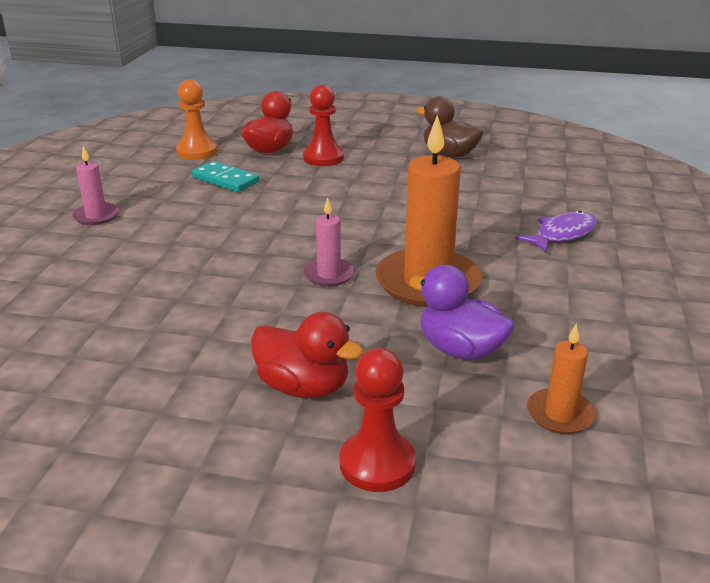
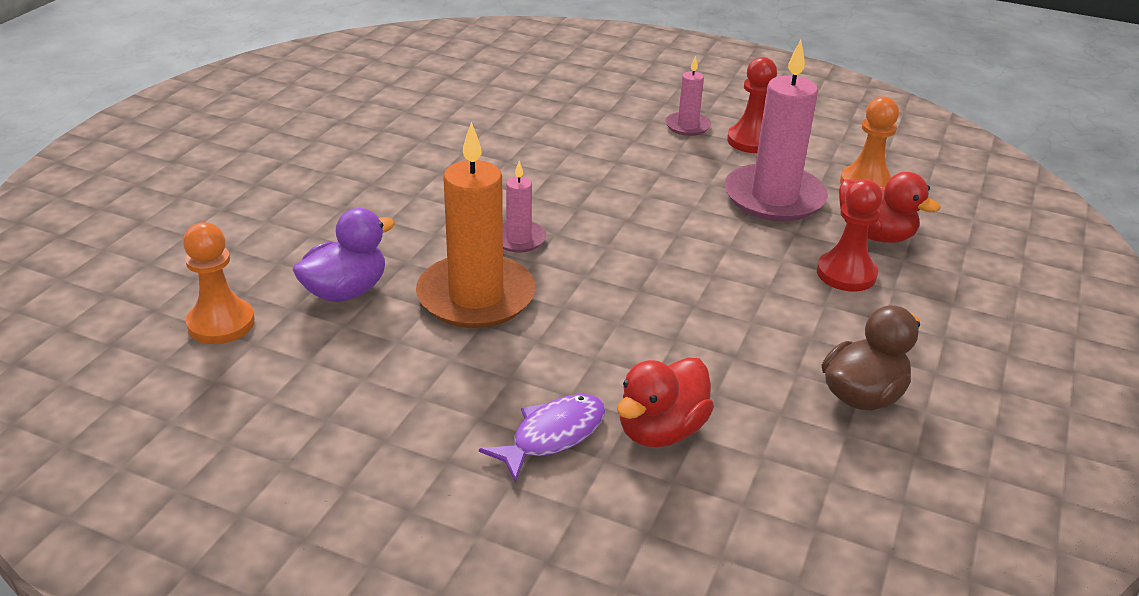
camera: 100 degrees right, 5 degrees up
(225, 180) = (774, 197): turquoise domino -> pink candle
(303, 387) = (345, 206): red duck -> red duck (661, 430)
(377, 463) = (236, 226): red pawn -> red pawn (751, 141)
(560, 414) = (221, 323): orange candle -> orange pawn
(562, 234) = (552, 435): purple fish -> purple fish turned 105 degrees counterclockwise

